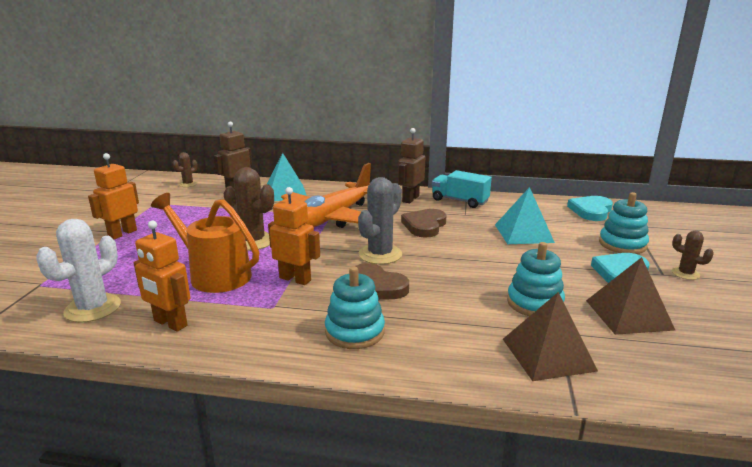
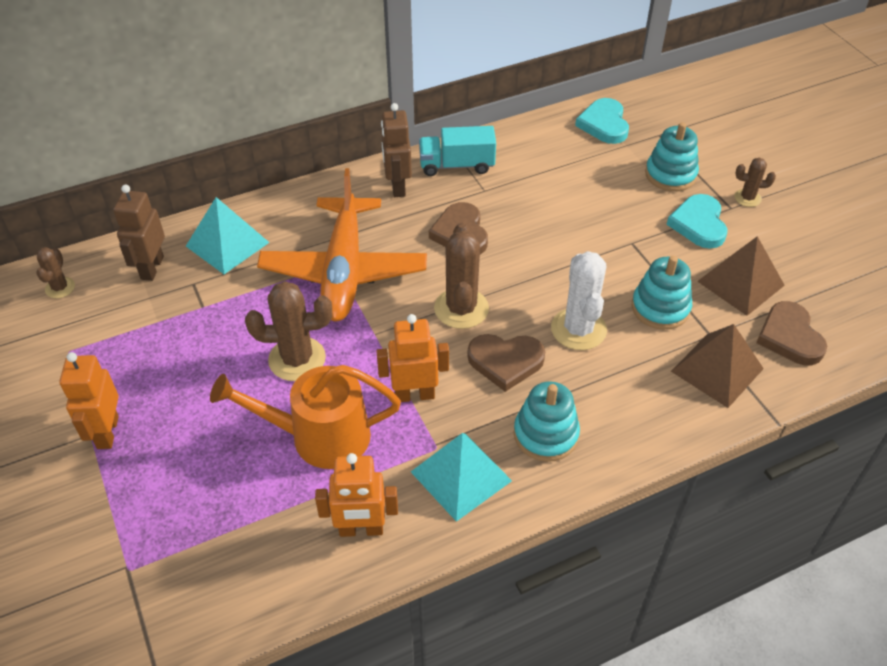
camera: 35 degrees left, 25 degrees up
(93, 308) = (248, 561): white cactus -> white cactus (578, 329)
(380, 254) = (461, 308): grey cactus -> brown cactus
(523, 233) = (570, 198): turquoise pyramid -> turquoise pyramid (460, 476)
(648, 362) = (789, 337): none -> brown heart

